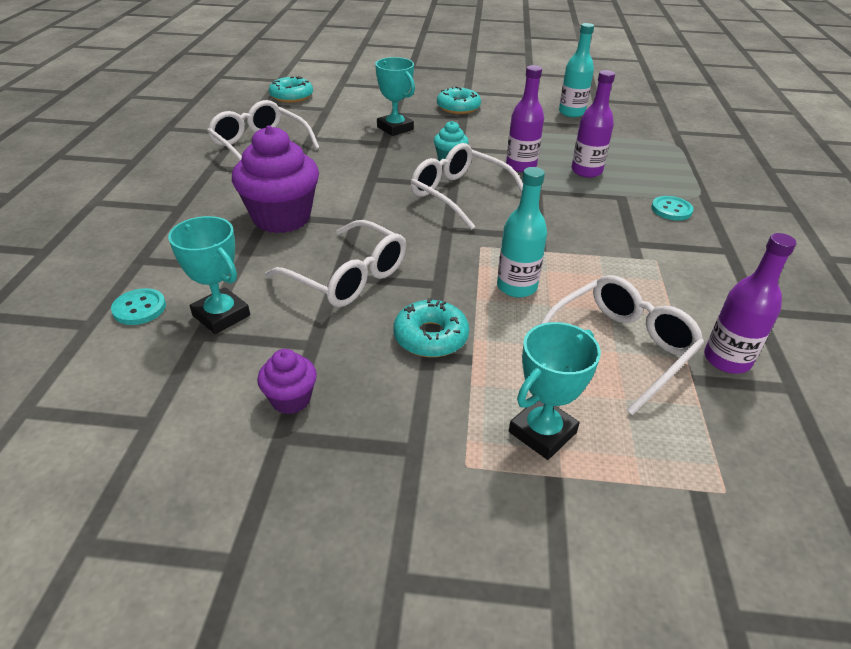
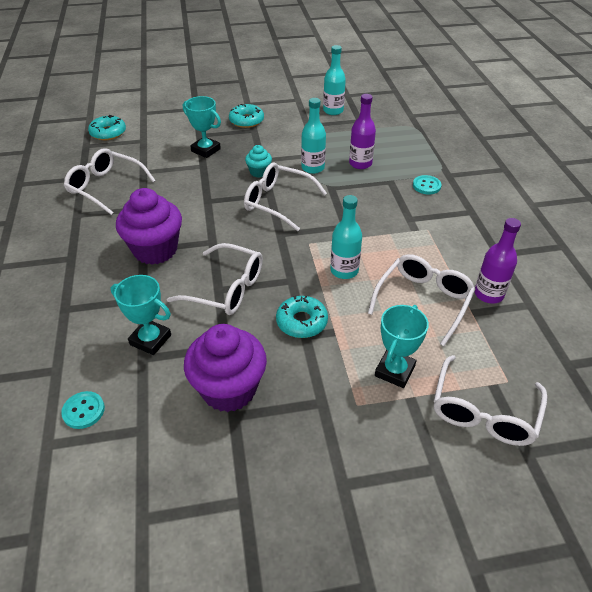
camera: 15 degrees left, 5 degrees up
(139, 308) = (87, 348): turquoise button -> turquoise button (83, 411)
(291, 399) = (229, 389): purple cupcake -> purple cupcake, size x2.04
(521, 166) = (313, 168): purple bottle -> turquoise bottle
(670, 530) = (483, 412): none -> white glasses

